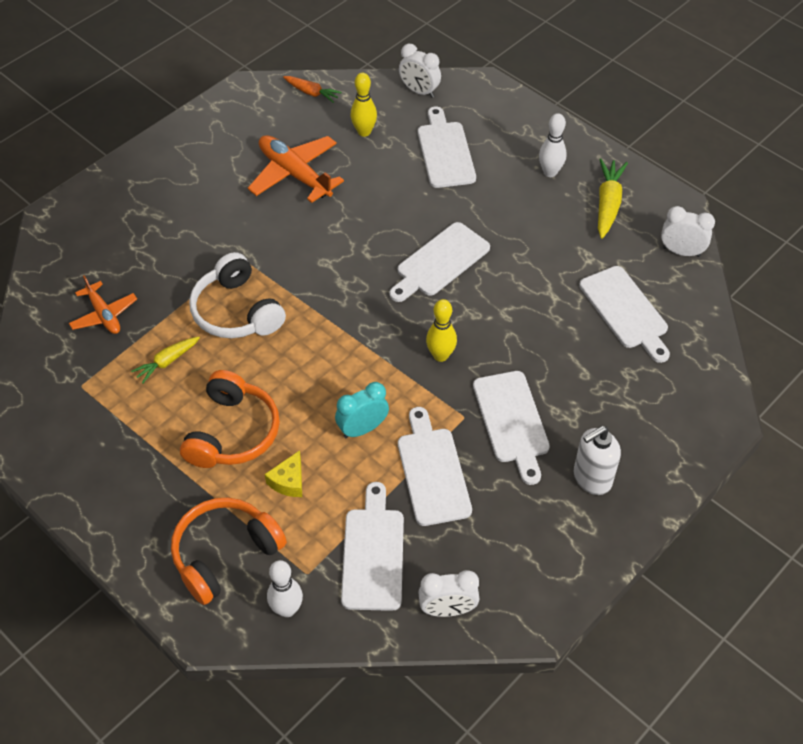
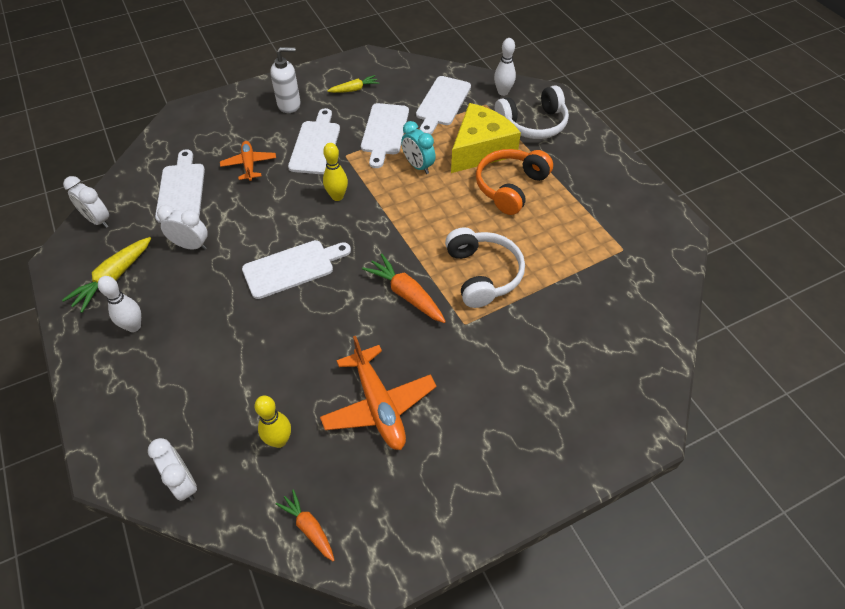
camera: 160 degrees left, 0 degrees up
(104, 315) = (600, 304): orange plane -> orange plane (249, 164)
(167, 362) = (550, 249): yellow carrot -> yellow carrot (354, 89)
(225, 554) = (533, 124): orange headphones -> white headphones
(288, 481) = (480, 150): yellow cheese -> yellow cheese, size x2.33
(310, 269) = (406, 294): none -> orange carrot
(362, 429) = (418, 166): turquoise clock -> turquoise clock turned 60 degrees clockwise
(445, 151) = (213, 384): white cutting board -> none
(447, 609) = (412, 72): white clock -> white clock (191, 245)

